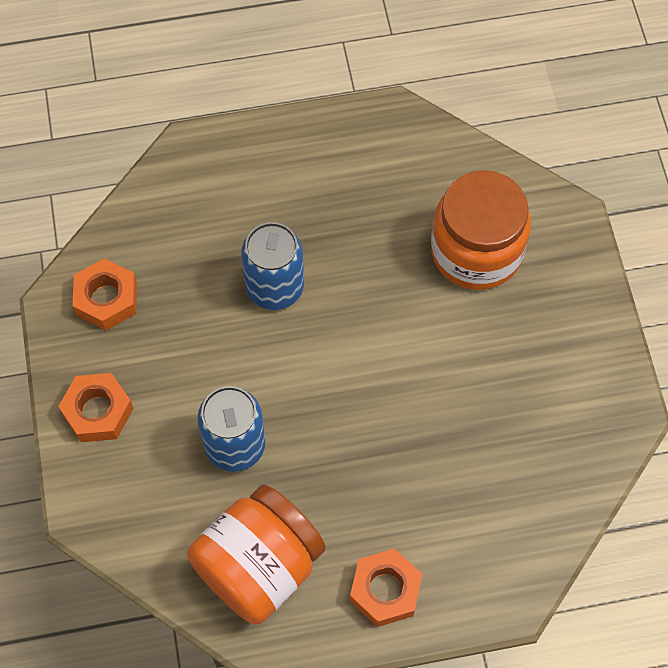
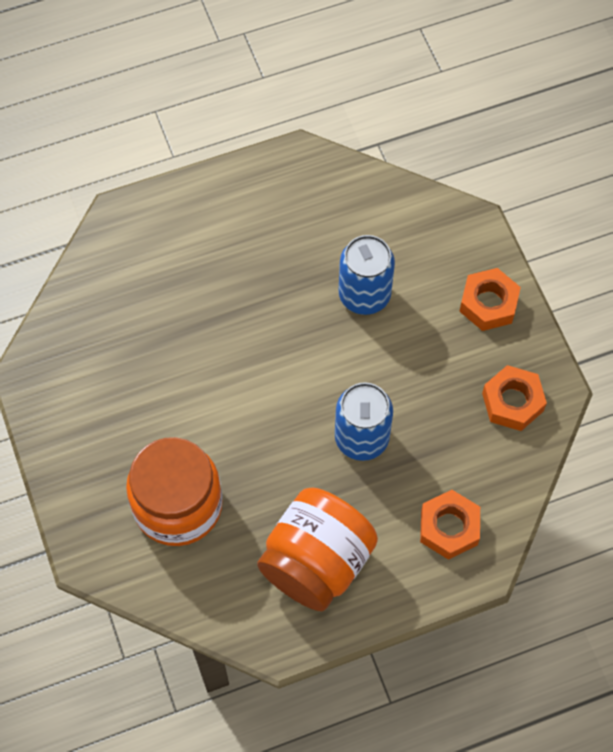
camera: 170 degrees right, 0 degrees up
(259, 567) = (323, 207): orange jar -> orange jar (316, 562)
(385, 590) = (219, 206): orange nut -> orange nut (449, 527)

